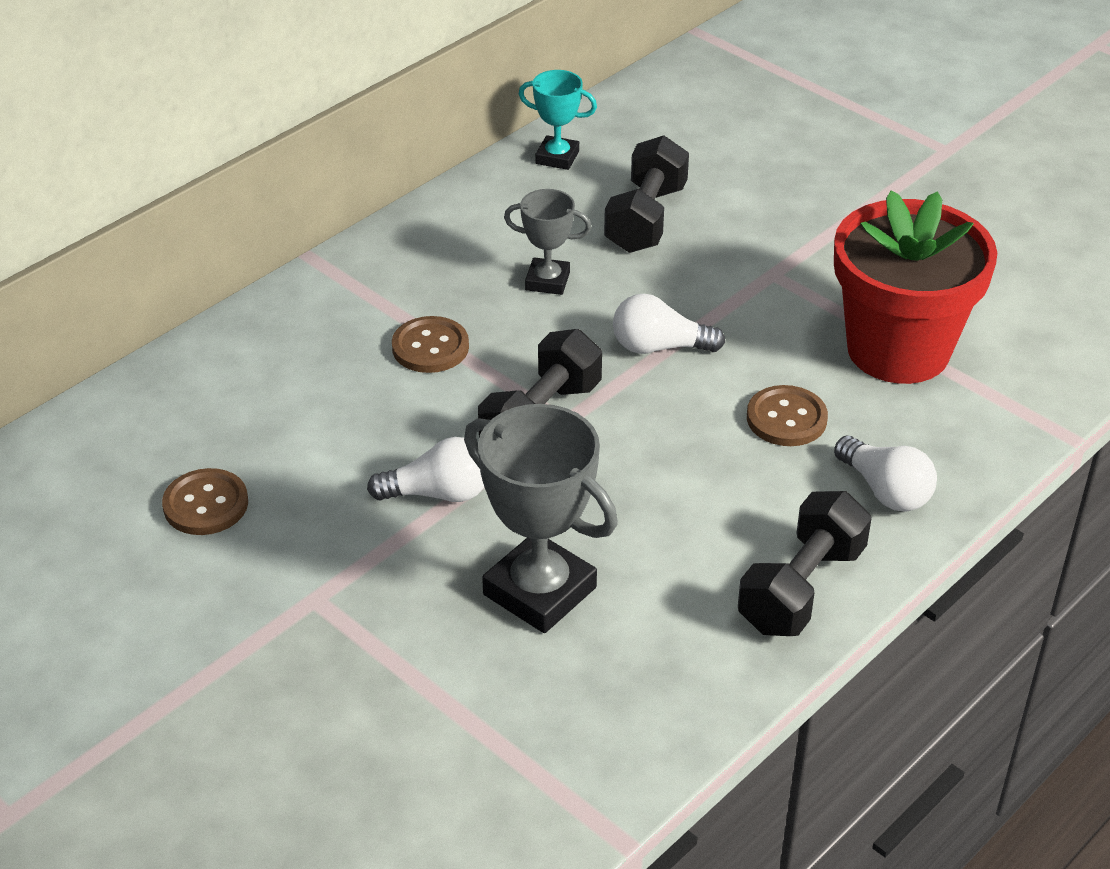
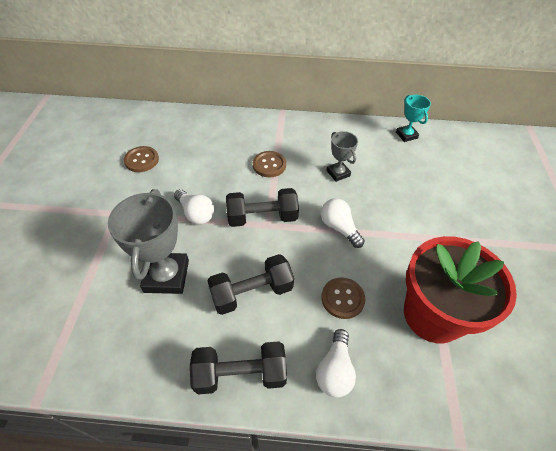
camera: 50 degrees right, 10 degrees up
(646, 219) = (406, 178): black dumbbell -> black dumbbell (252, 292)

